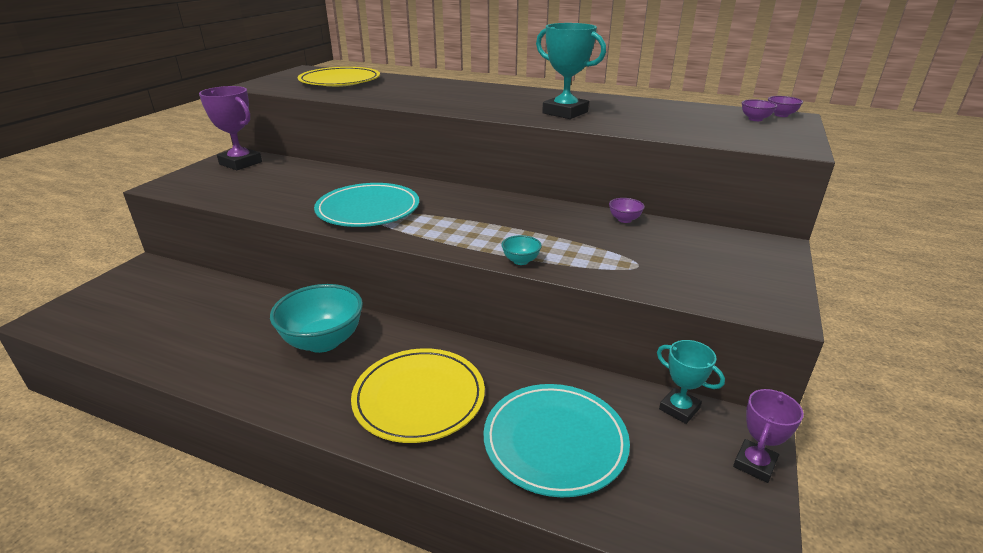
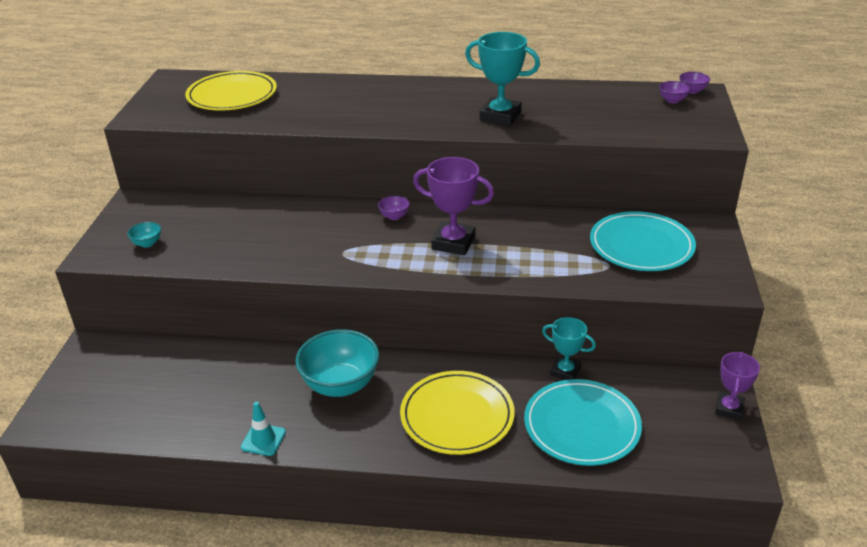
camera: 15 degrees left, 5 degrees up
(212, 378) = (263, 440): none -> turquoise traffic cone
(240, 163) = (152, 210): purple trophy -> purple trophy (453, 243)
(368, 209) = (337, 247): turquoise plate -> turquoise plate (641, 246)
(521, 261) = (511, 279): turquoise bowl -> turquoise bowl (147, 243)
(624, 219) = (579, 217): purple bowl -> purple bowl (394, 216)
(679, 409) = (664, 379): turquoise trophy -> turquoise trophy (565, 371)

